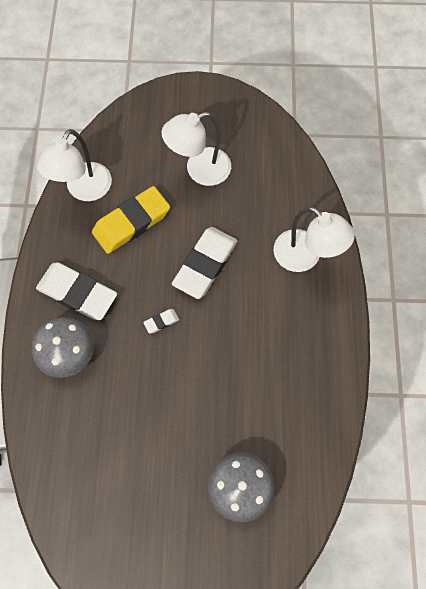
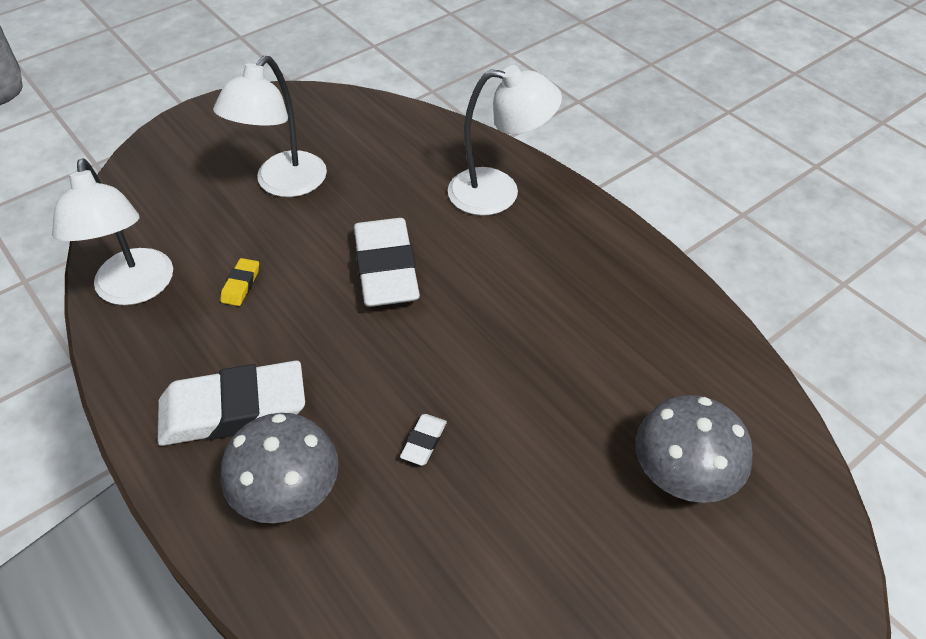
camera: 40 degrees left, 20 degrees down
(131, 223) = (241, 285): yellow eraser -> yellow eraser, size x0.41
(161, 322) = (389, 364): white eraser -> white eraser (423, 442)

